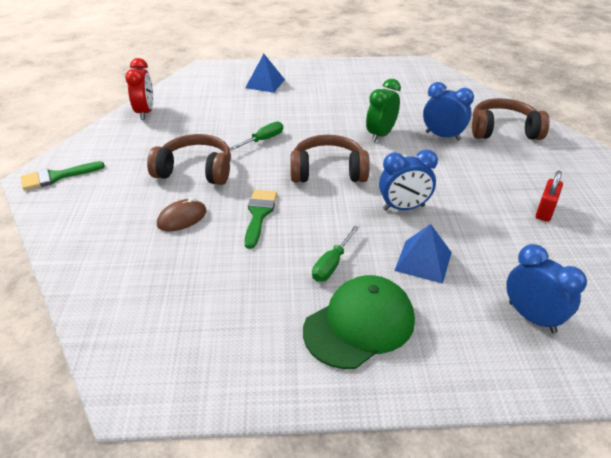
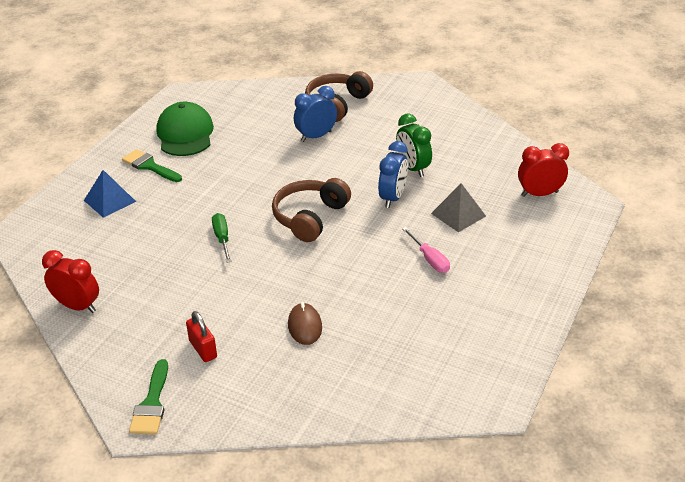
camera: 60 degrees left, 0 degrees up
(195, 171) = (234, 298): brown headphones -> none
(259, 214) = (338, 277): green brush -> green brush (149, 166)
(332, 264) = (430, 259): green screwdriver -> pink screwdriver
(359, 324) = (499, 269): green cap -> green cap (185, 134)
(380, 135) = (282, 167): green clock -> green clock (412, 168)
(423, 261) = (458, 214): blue pyramid -> grey pyramid
(531, 317) = (539, 194): blue clock -> red clock
(545, 211) = (448, 137): red padlock -> red padlock (203, 349)

